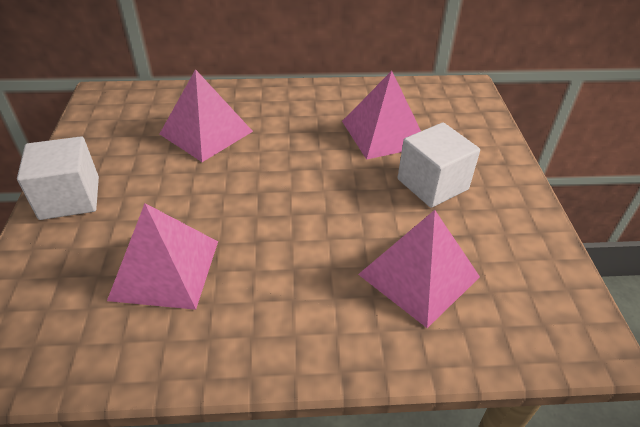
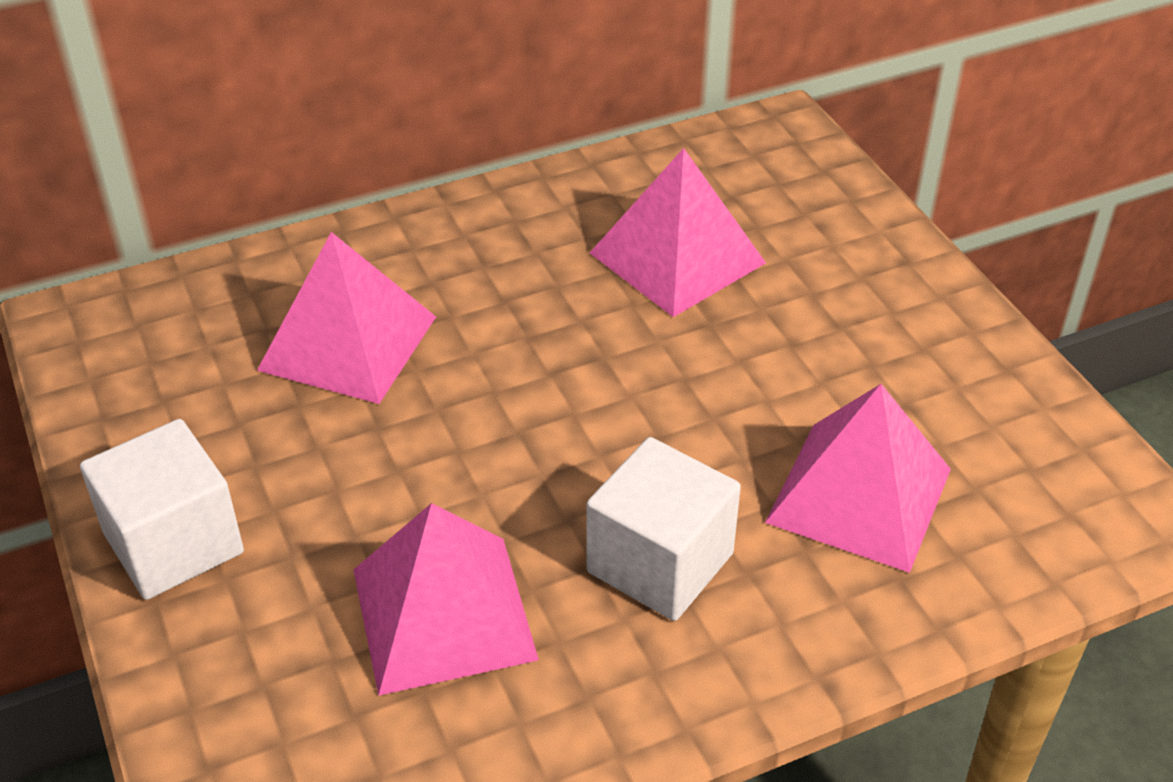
camera: 20 degrees left, 0 degrees up
(432, 184) = (807, 333): white cube -> white cube (660, 563)

